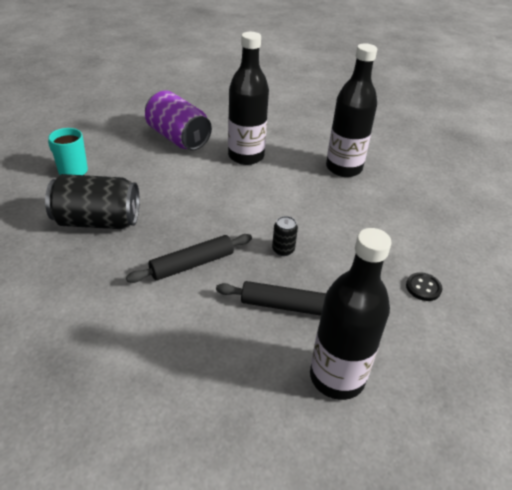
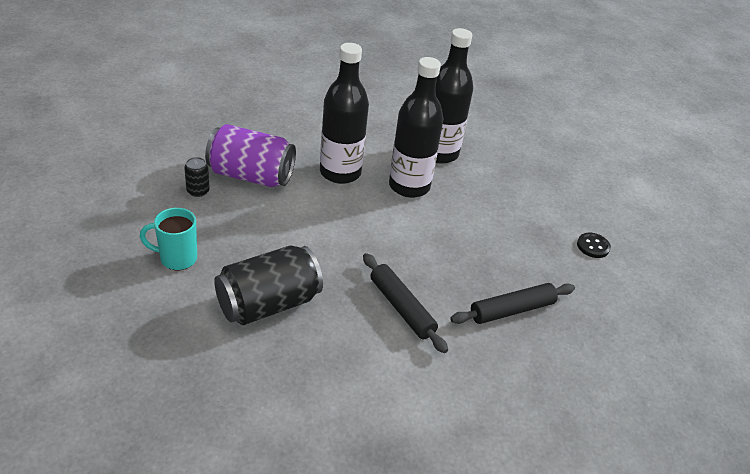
camera: 35 degrees left, 0 degrees up
(192, 264) = (401, 308): black rolling pin -> black rolling pin turned 60 degrees counterclockwise
(283, 250) = (463, 259): black can -> black can (198, 191)
(337, 377) = (598, 351): black bottle -> black bottle (409, 186)

